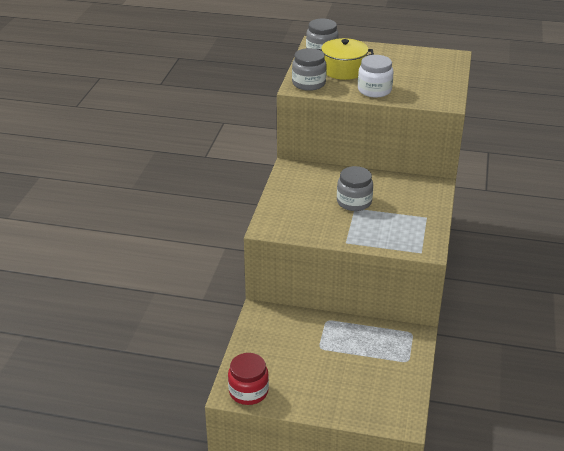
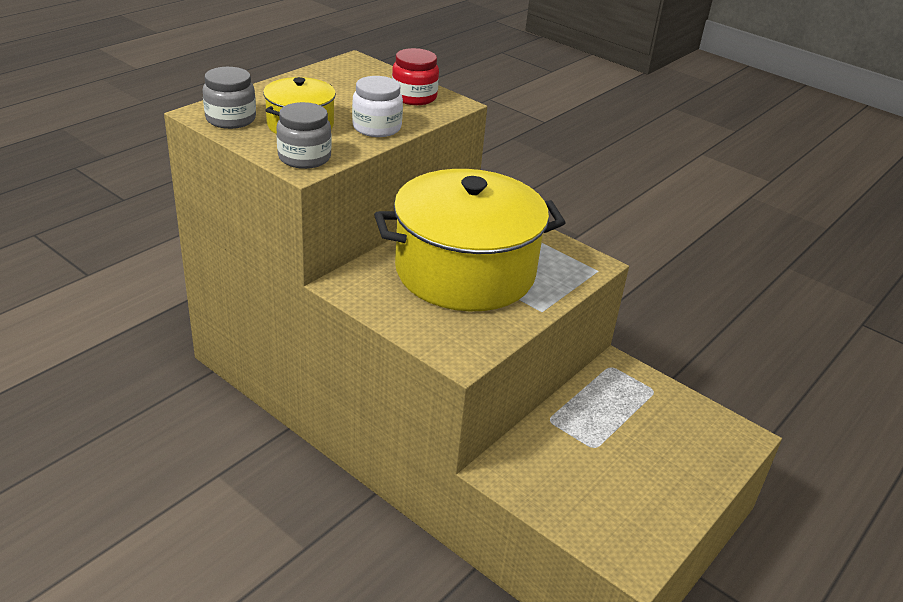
camera: 65 degrees left, 0 degrees up
(248, 391) = (640, 547): red jar -> red jar (414, 97)
(354, 202) = (465, 271): grey jar -> yellow pot

